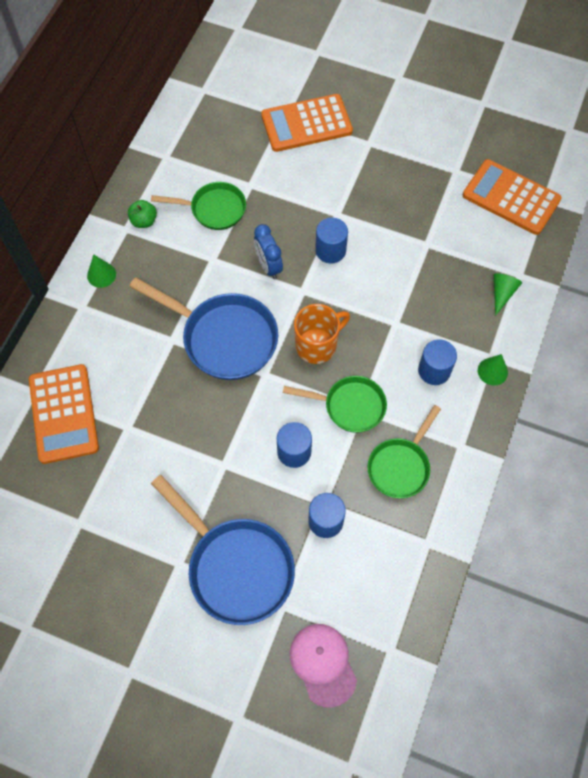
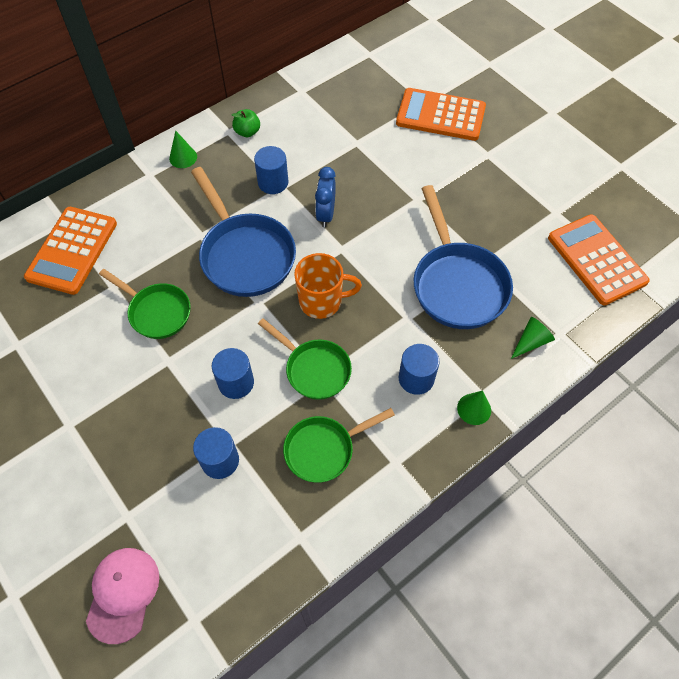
camera: 30 degrees right, 5 degrees down
(214, 209) = (311, 148): green pan -> green pan (156, 312)
(235, 566) = (112, 455): blue pan -> blue pan (457, 284)
(330, 250) = (390, 227): blue cylinder -> blue cylinder (273, 182)

